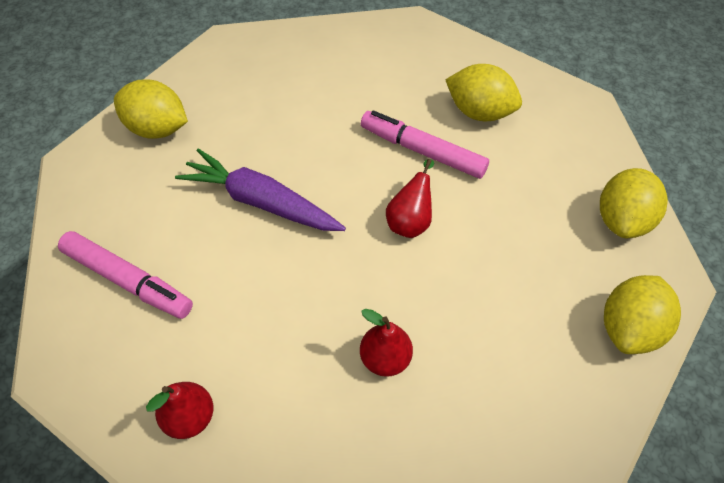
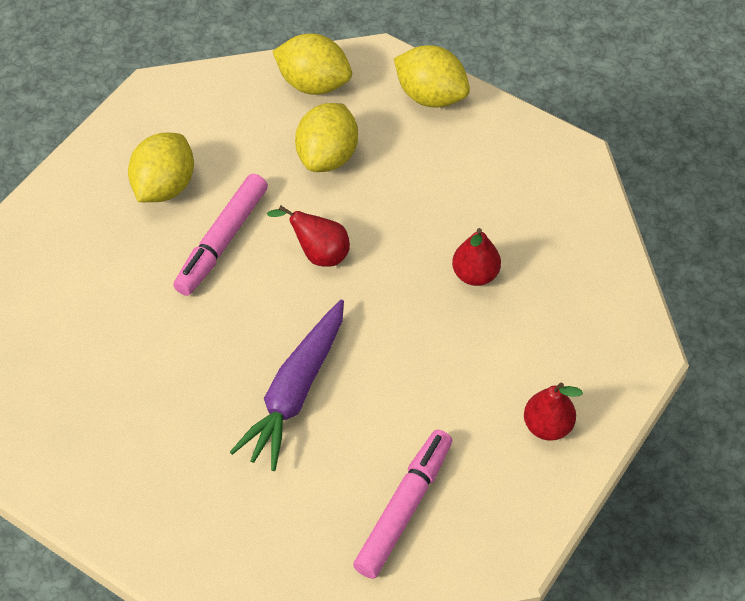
camera: 90 degrees left, 0 degrees up
(157, 129) = (179, 520): yellow lemon -> yellow lemon (327, 156)

